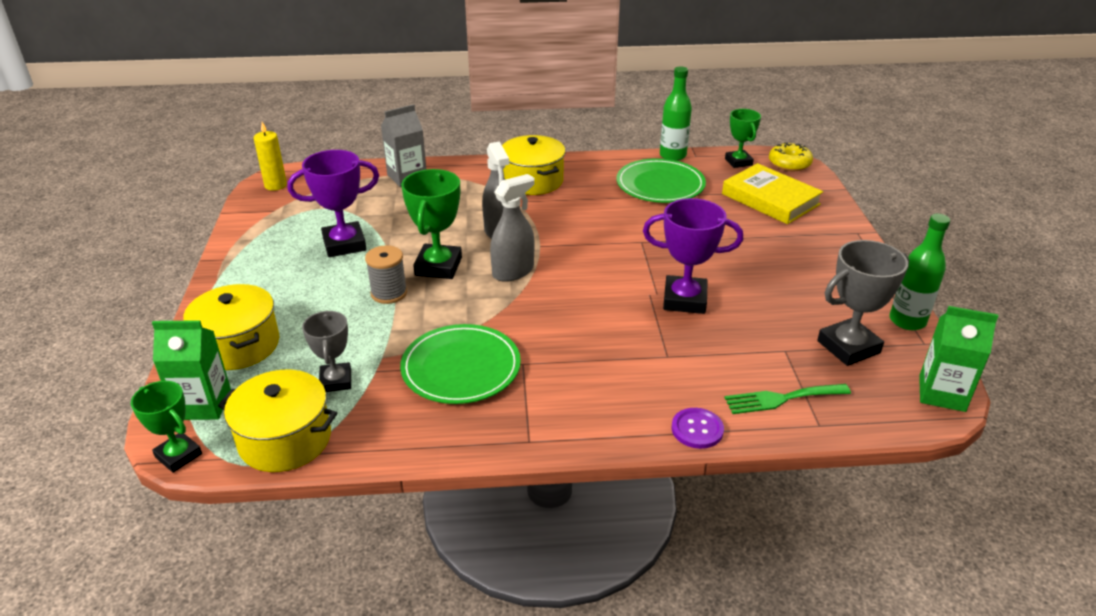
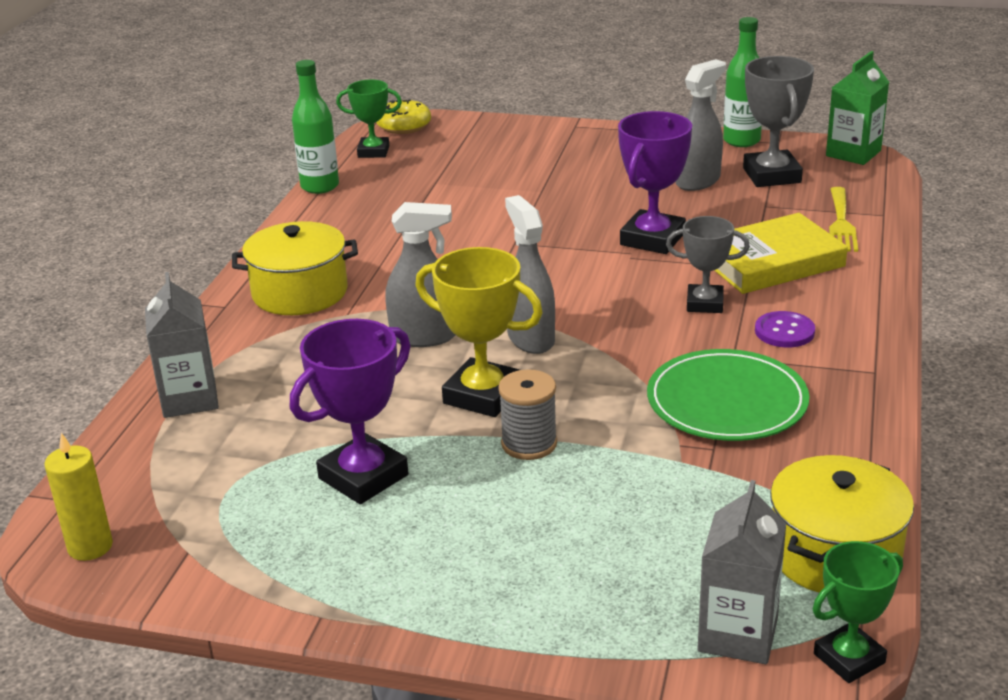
camera: 70 degrees left, 5 degrees down
(203, 404) = (738, 634): green carton -> grey carton
(238, 345) = (598, 597): yellow pot -> none
(336, 381) = (721, 504): grey trophy -> grey trophy (705, 303)
(344, 244) = (363, 477): purple trophy -> purple trophy turned 45 degrees clockwise
(438, 266) = (483, 395): green trophy -> yellow trophy
(660, 185) = (388, 207): green plate -> none
(697, 429) = (877, 273): purple button -> purple button (784, 331)
(770, 199) = (475, 152): yellow book -> yellow book (771, 262)
(781, 399) = (841, 223): green fork -> yellow fork
(804, 308) = (698, 181): none -> grey spray bottle

